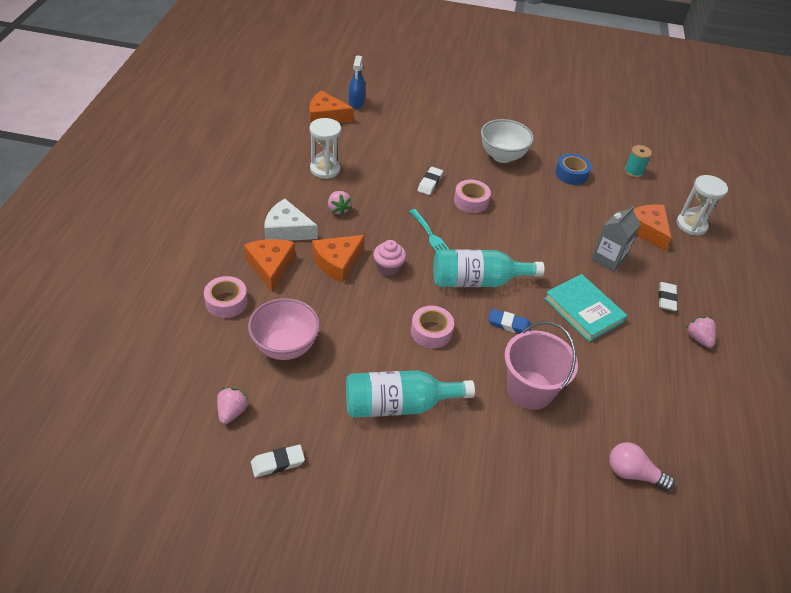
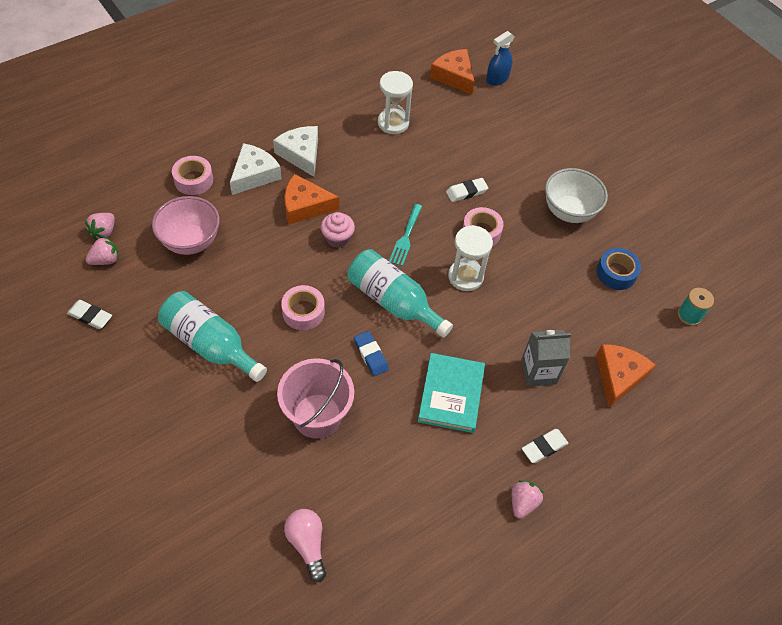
camera: 45 degrees right, 10 degrees up
(270, 266) = (254, 175): orange cheese -> white cheese
(338, 209) = (360, 164): pink strawberry -> pink strawberry (104, 232)
(691, 225) = (675, 407): white hourglass -> white hourglass (465, 276)

